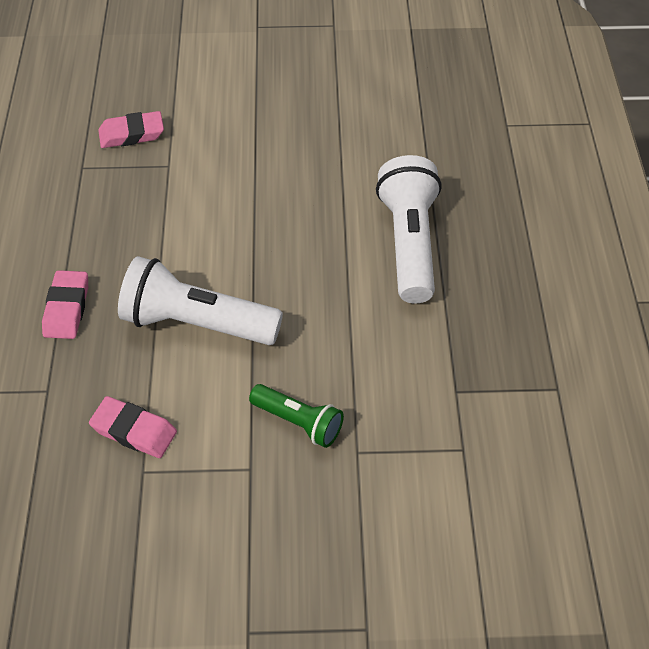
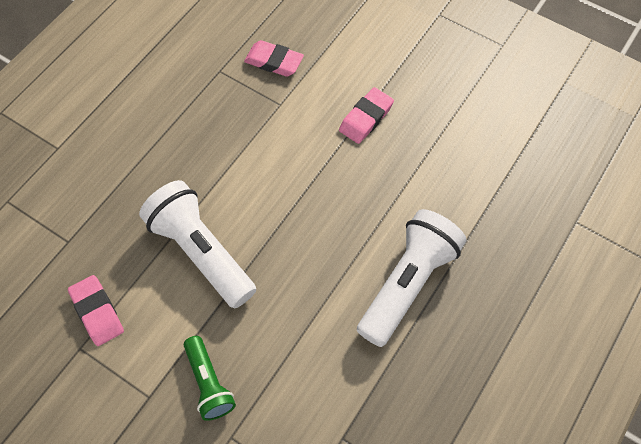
camera: 35 degrees right, 10 degrees up
(67, 308) = (126, 183): pink eraser -> pink eraser (366, 118)

